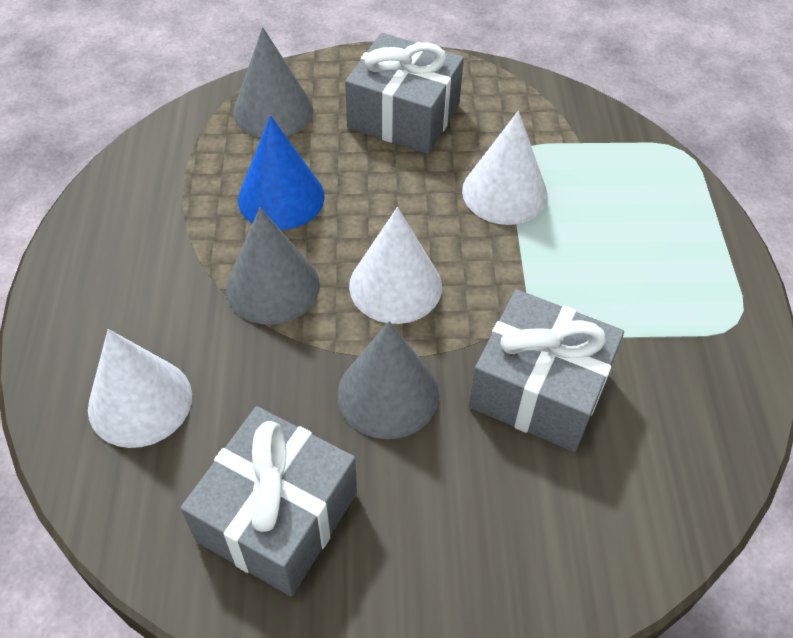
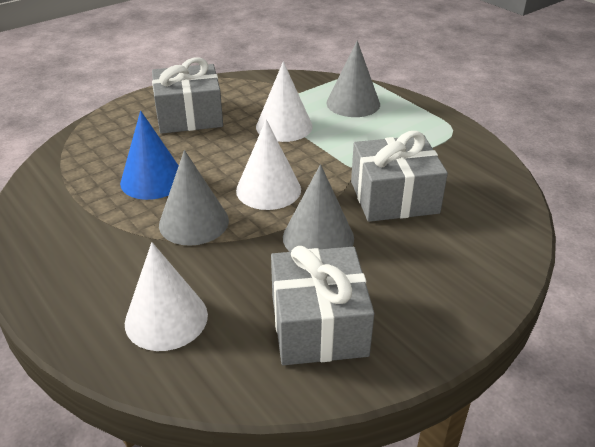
camera: 35 degrees left, 15 degrees down
(273, 111) = (102, 143): grey cone -> grey cone (353, 103)

